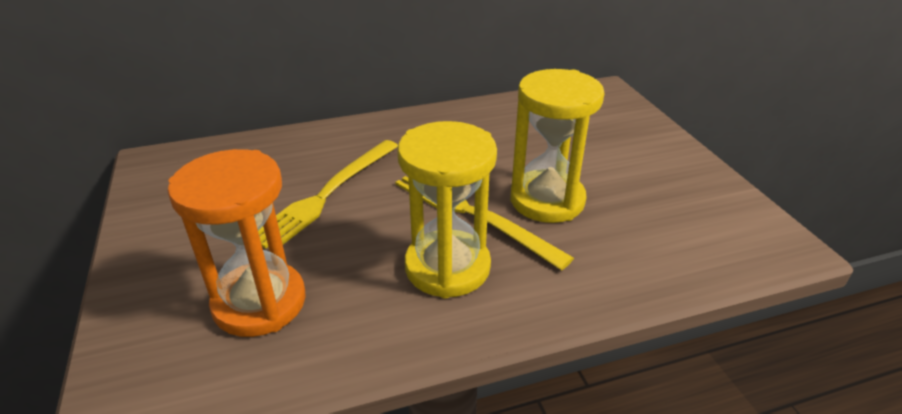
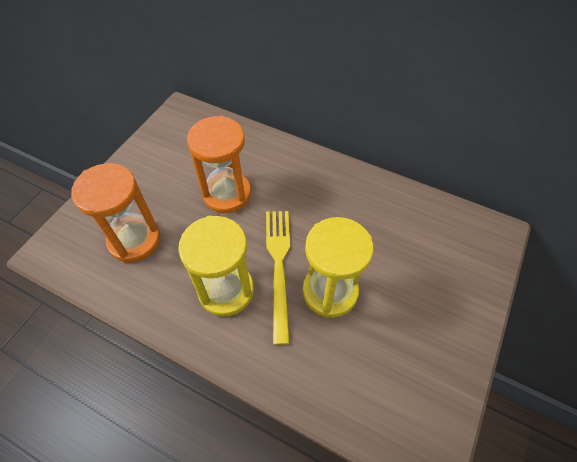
camera: 45 degrees right, 20 degrees up
(327, 195) = (227, 194): yellow fork -> orange hourglass

